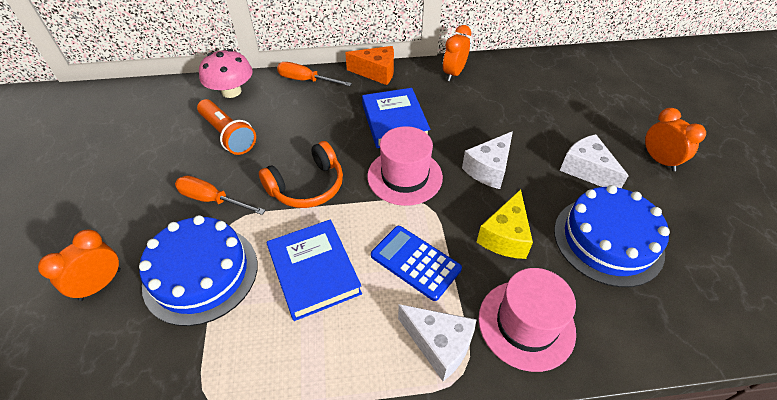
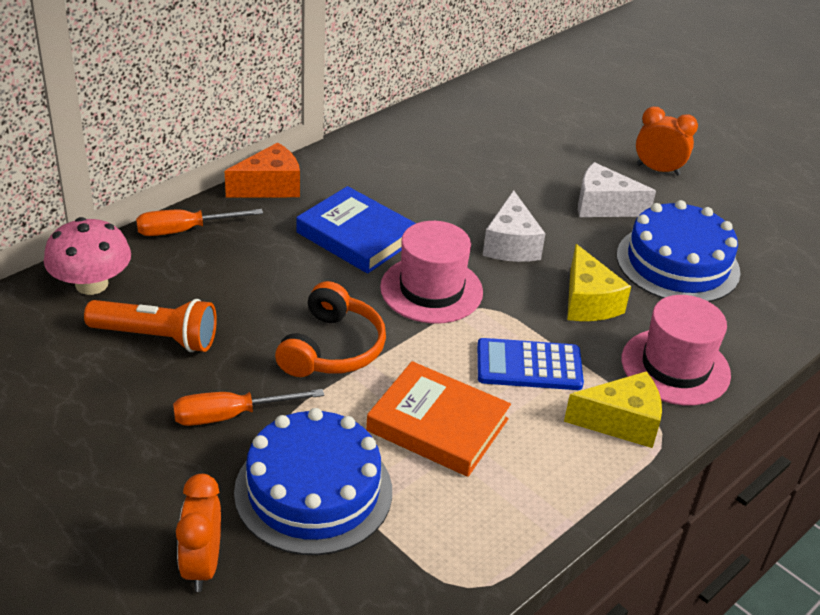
camera: 40 degrees left, 10 degrees down
(314, 272) = (437, 425): blue book -> orange book
(439, 345) = (621, 422): white cheese -> yellow cheese
(454, 73) = (368, 154): orange clock -> none

